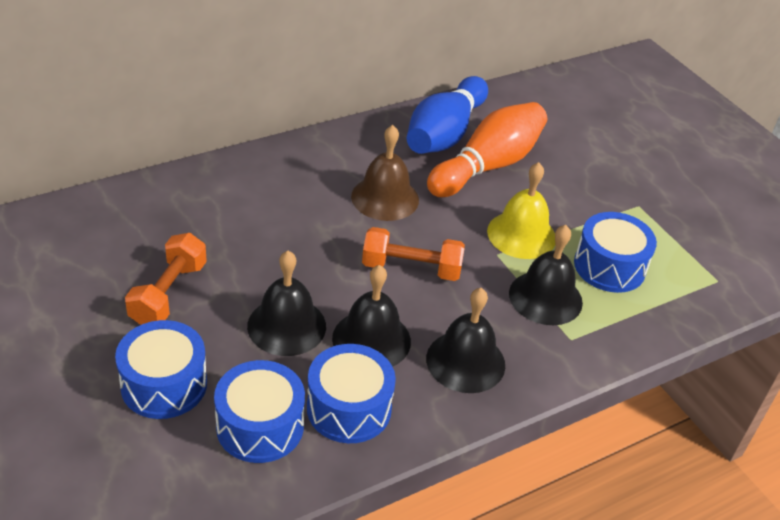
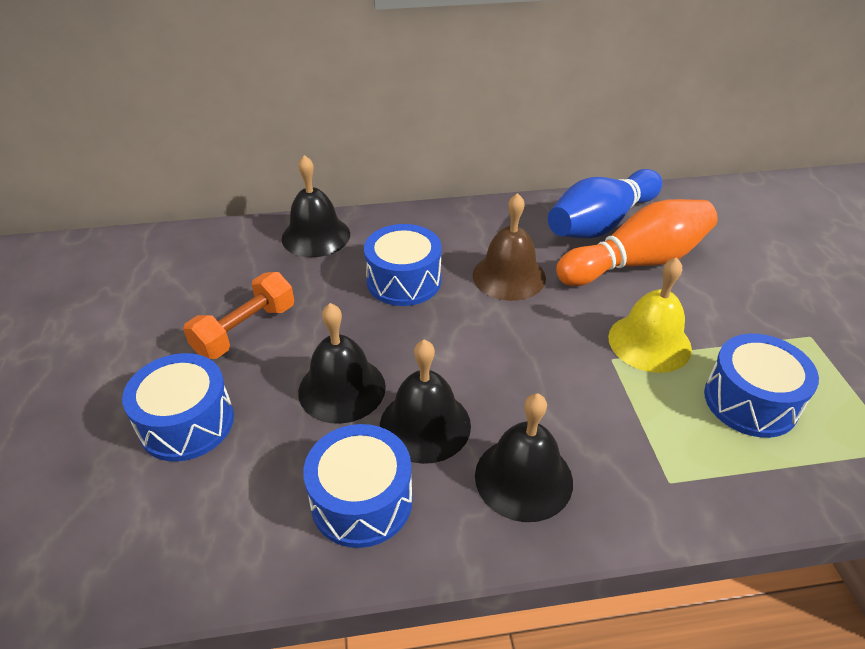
camera: 25 degrees right, 0 degrees up
(260, 426) = (255, 496): blue drum -> blue drum (404, 281)
(411, 268) = (505, 355): orange dumbbell -> none
(545, 297) = (653, 422): black bell -> black bell (316, 236)

